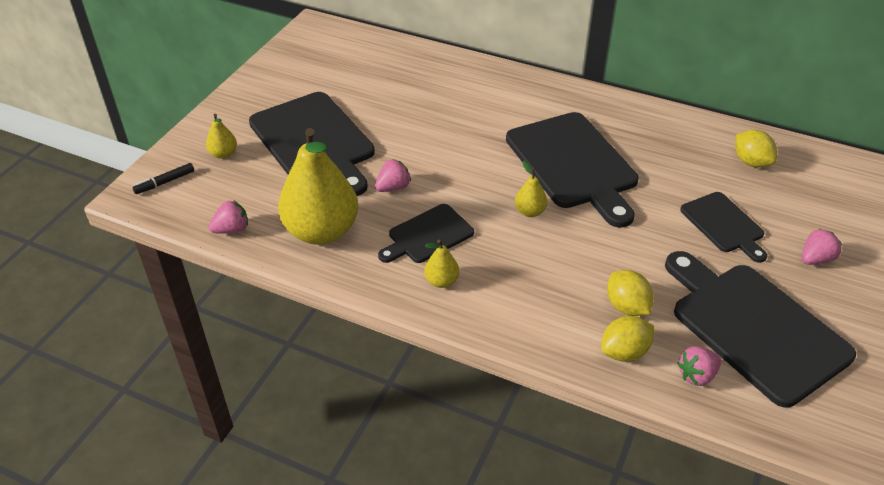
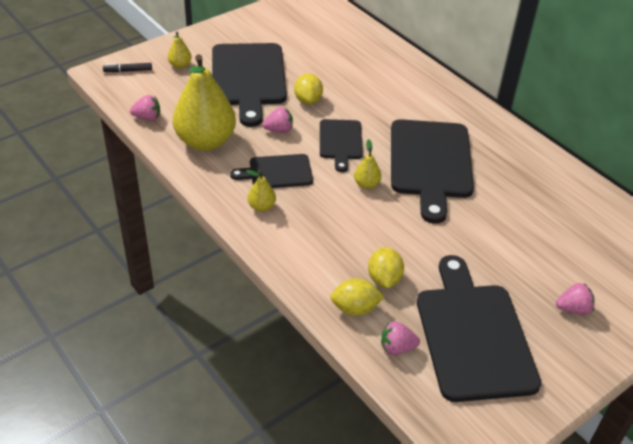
camera: 25 degrees right, 0 degrees up
(724, 225) = (516, 253): black cutting board -> black cutting board (340, 142)
(751, 162) = (584, 215): yellow lemon -> yellow lemon (308, 100)

